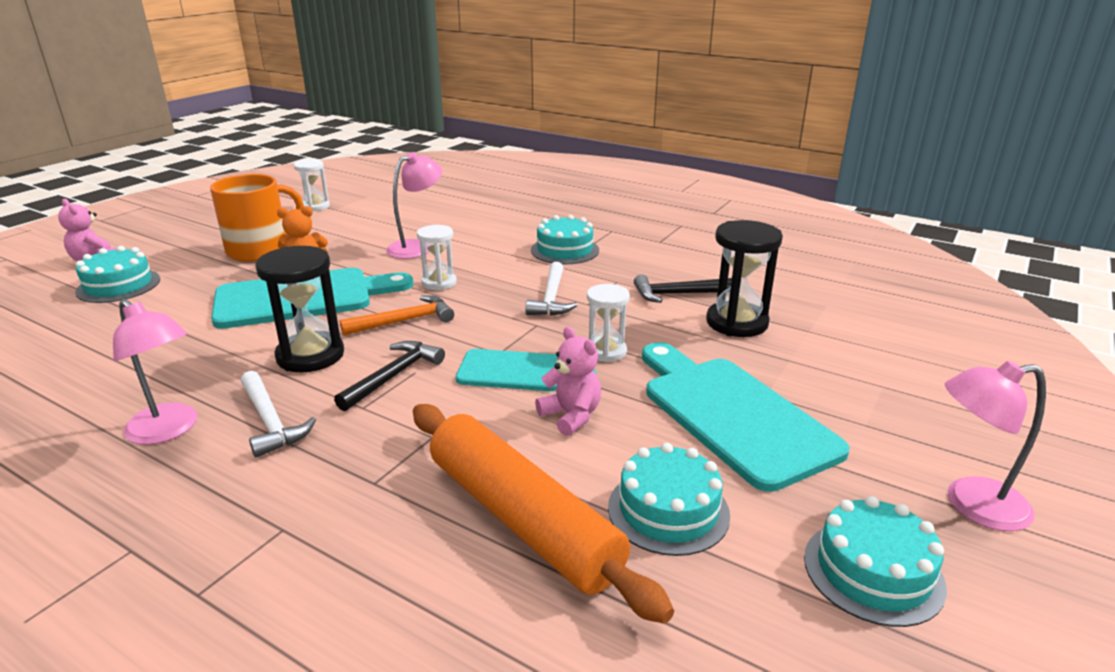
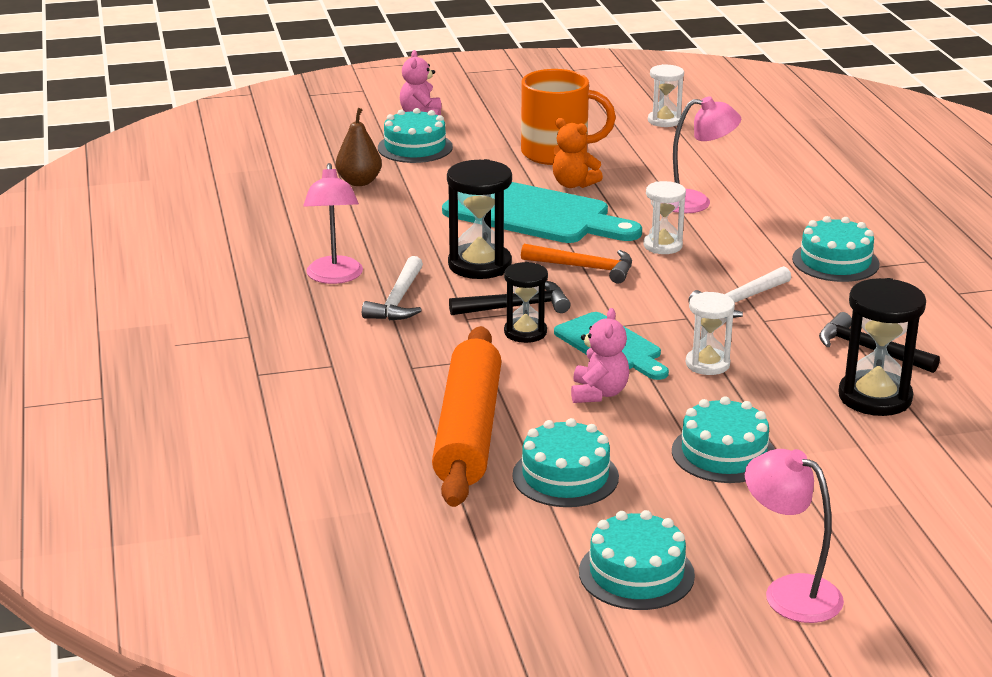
camera: 45 degrees right, 0 degrees up
(91, 332) = (359, 182): none -> brown pear
(433, 394) = (525, 332): none -> black hourglass
(732, 414) = (723, 453): turquoise cutting board -> turquoise cake

